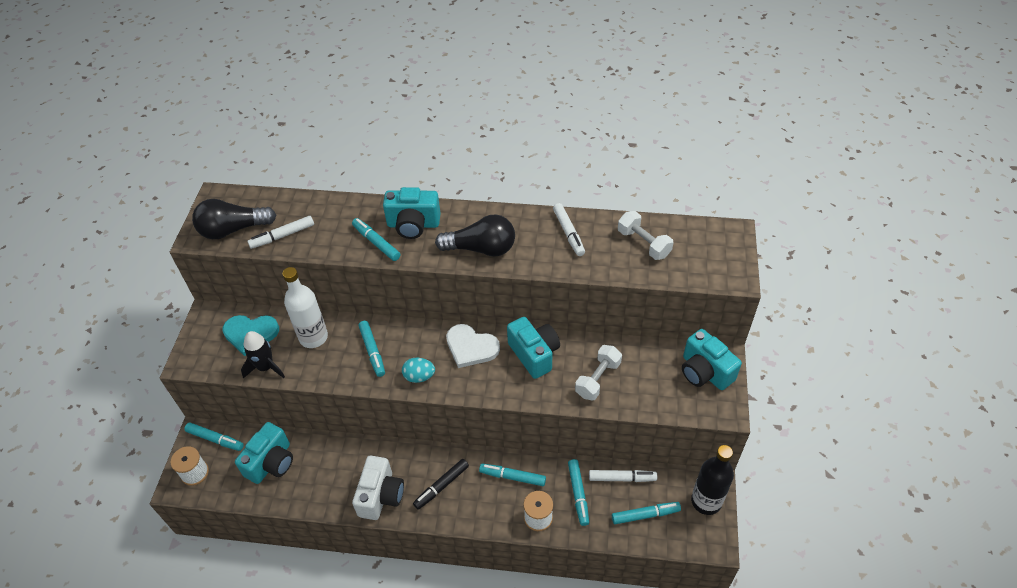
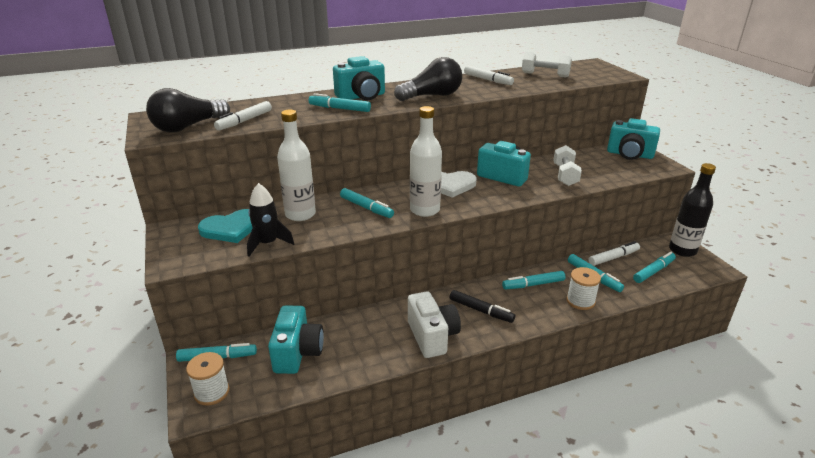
camera: 30 degrees left, 20 degrees down
(419, 376) = (424, 210): turquoise egg -> white bottle
(441, 486) = (481, 310): black marker -> black marker turned 75 degrees counterclockwise

